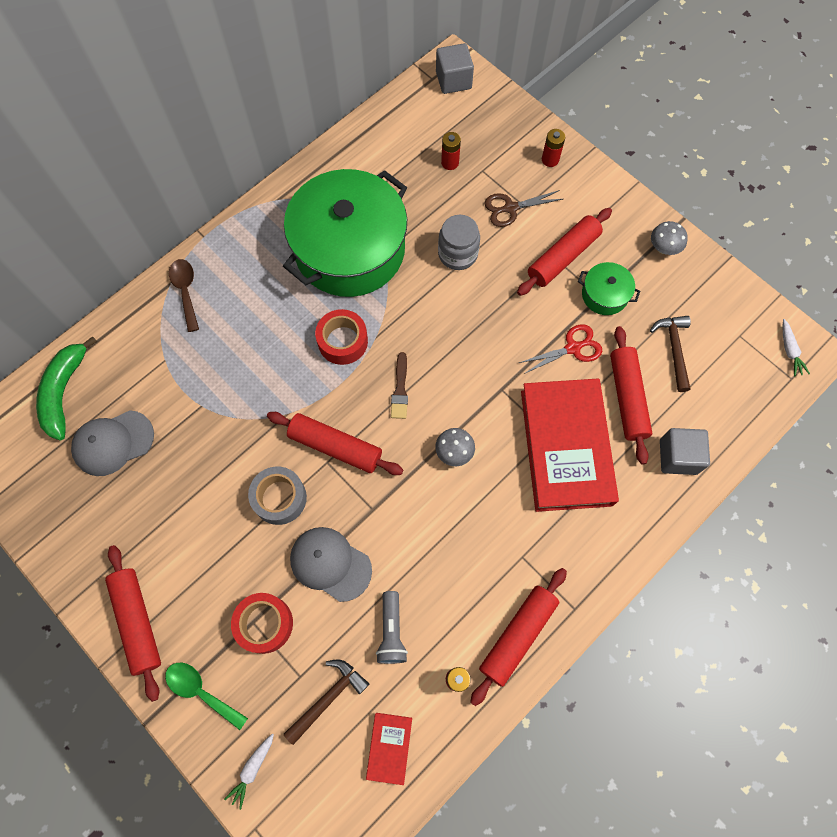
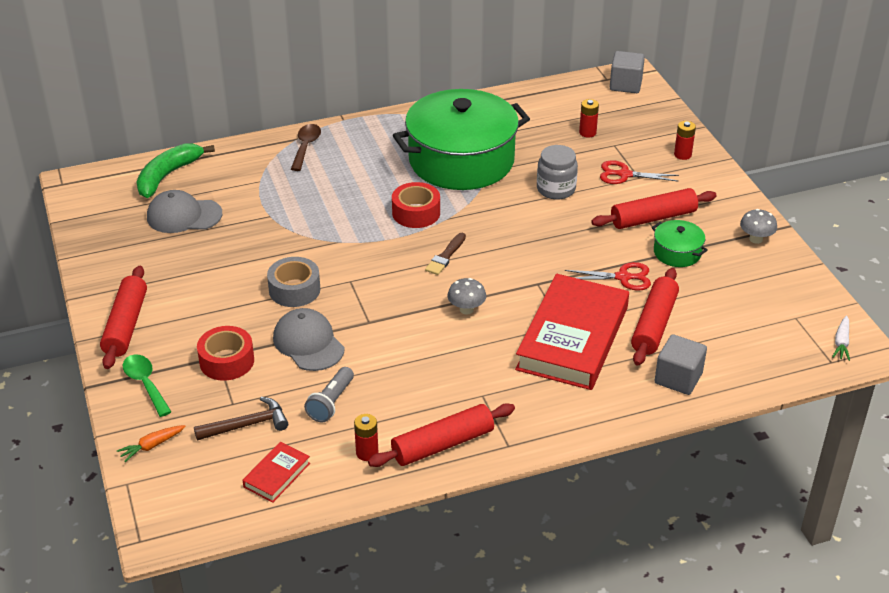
camera: 25 degrees right, 30 degrees down
(252, 769) = (152, 446): white carrot -> orange carrot
(335, 446) = (364, 274): red rolling pin -> none
(510, 208) = (624, 174): brown scissors -> red scissors
(674, 349) = (722, 307): brown hammer -> none

